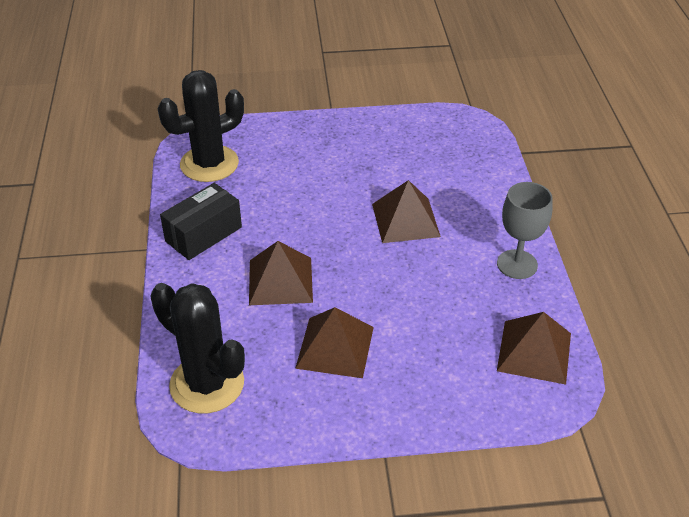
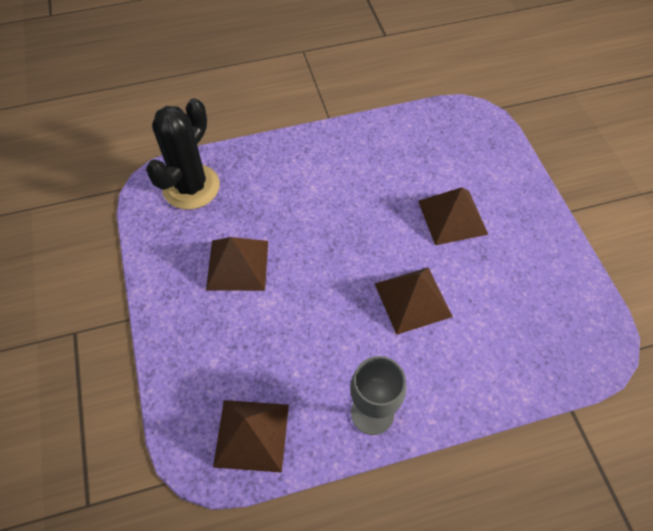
camera: 80 degrees right, 15 degrees up
(203, 234) = (352, 149): black box -> none
(209, 164) = (443, 132): black cactus -> none
(280, 281) = (308, 212): brown pyramid -> brown pyramid (452, 217)

